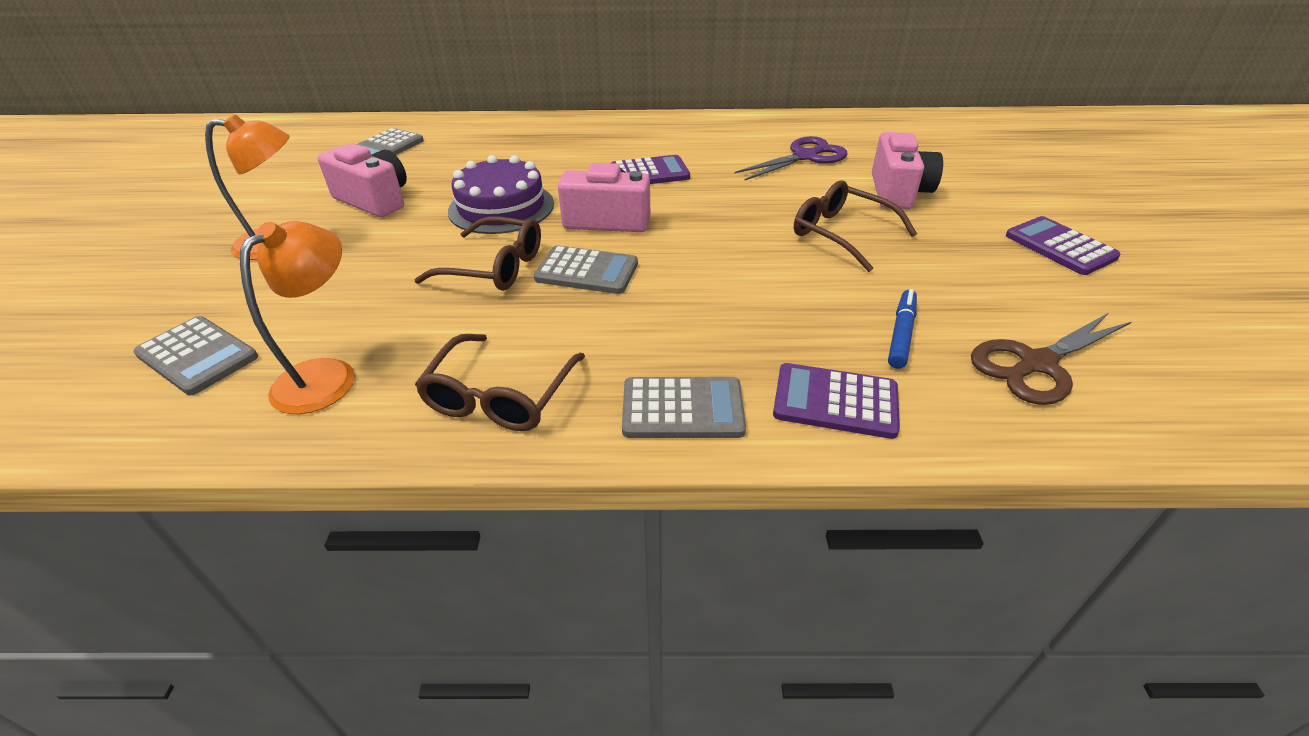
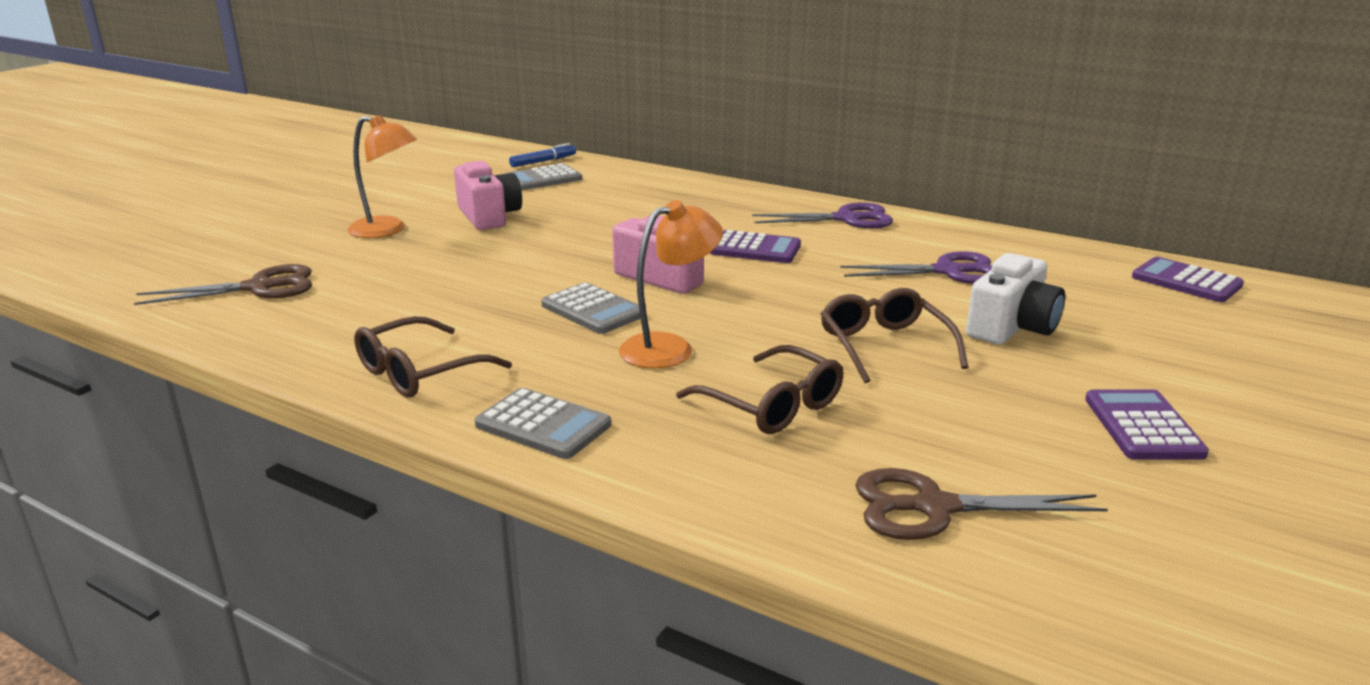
camera: 30 degrees right, 15 degrees down
(197, 356) = (259, 287): grey calculator -> brown scissors
(327, 375) = (323, 323): orange lamp -> orange lamp (670, 347)
(494, 267) = (522, 287): brown glasses -> brown glasses (771, 405)
(501, 207) = (583, 245): purple cake -> none
(684, 129) = (846, 219): none -> purple scissors
(835, 401) = (680, 464): purple calculator -> purple calculator (1186, 281)
(898, 192) = (1012, 327): pink camera -> white camera
(901, 334) = (822, 439): blue marker -> blue marker (543, 161)

